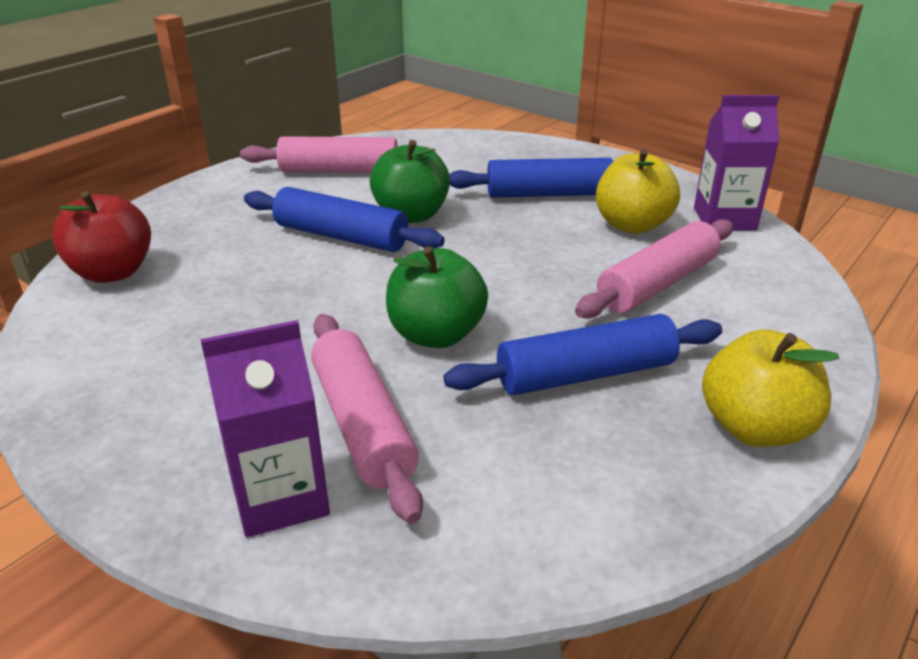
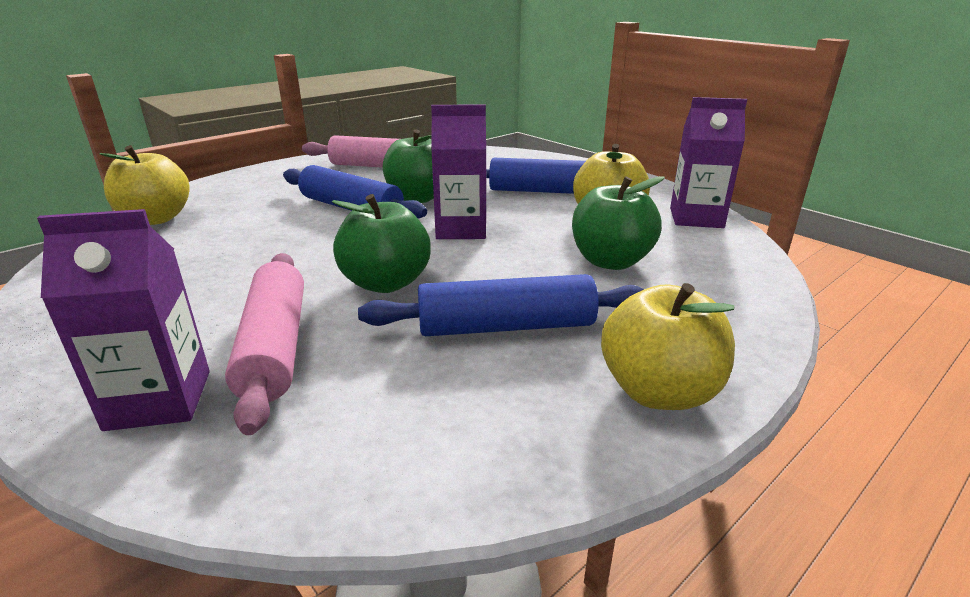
camera: 10 degrees right, 5 degrees down
(113, 272) = (156, 219): red apple -> yellow apple
(482, 256) = (461, 229): none -> purple carton
(657, 284) = (610, 261): pink rolling pin -> green apple

